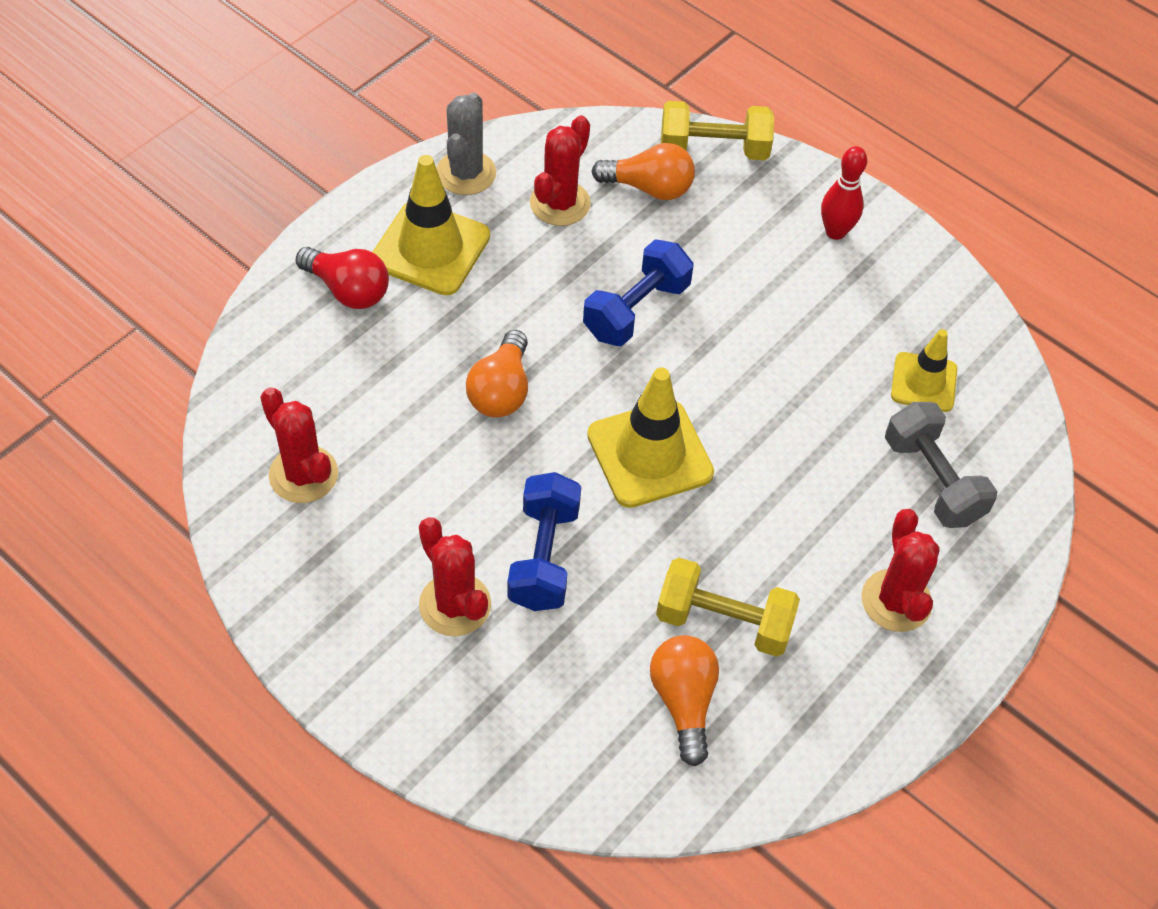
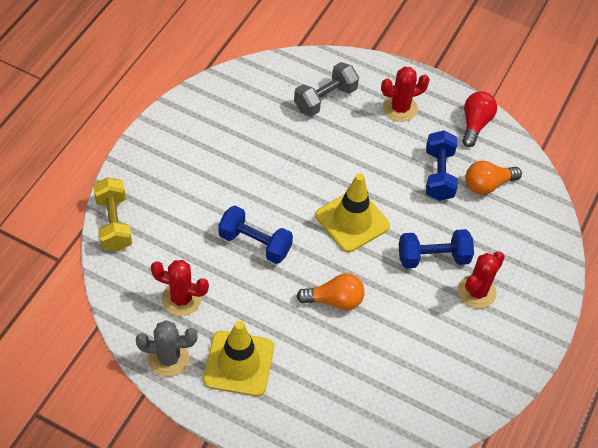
camera: 105 degrees left, 0 degrees up
(303, 474) = (427, 388): red cactus -> none
(348, 290) = (286, 402): red light bulb -> red light bulb (475, 124)
(649, 188) = (155, 253): orange light bulb -> none
(723, 622) = (439, 174): yellow dumbbell -> blue dumbbell
(835, 232) = (167, 154): red bowling pin -> none
(923, 382) = (264, 106): yellow traffic cone -> none

